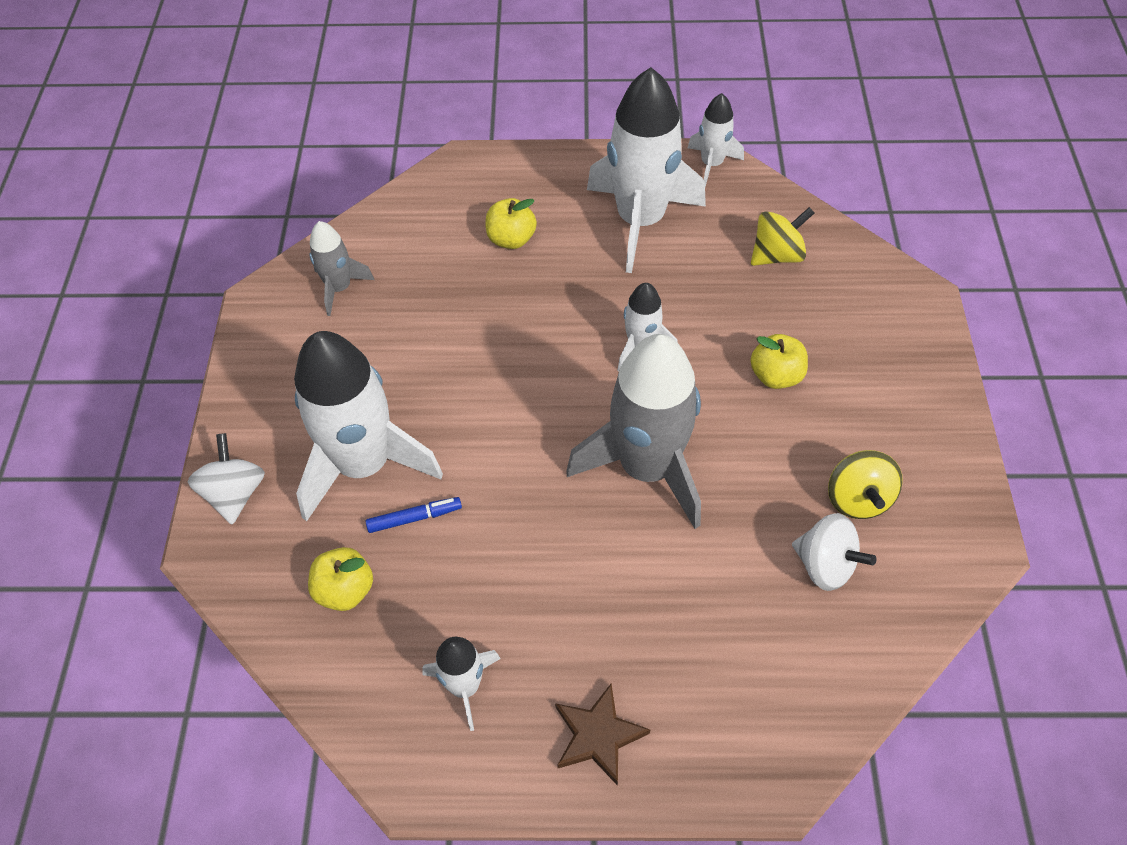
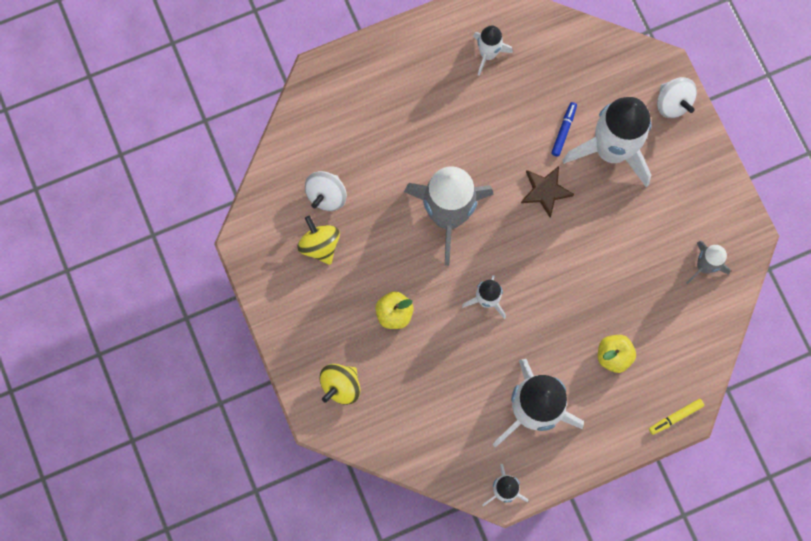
camera: 155 degrees right, 20 degrees up
(345, 590) = (577, 76): yellow apple -> none
(414, 518) = (564, 130): blue marker -> blue marker turned 150 degrees clockwise
(477, 164) = (675, 417): none -> yellow marker
(598, 736) = (411, 58): brown star -> brown star (545, 191)
(777, 255) = (426, 417): yellow spinning top -> yellow spinning top (341, 386)
(825, 565) = (327, 196): white spinning top -> white spinning top turned 75 degrees counterclockwise

